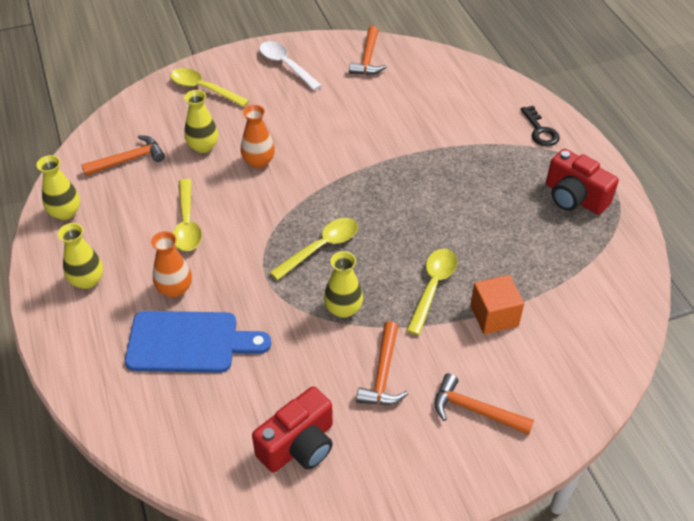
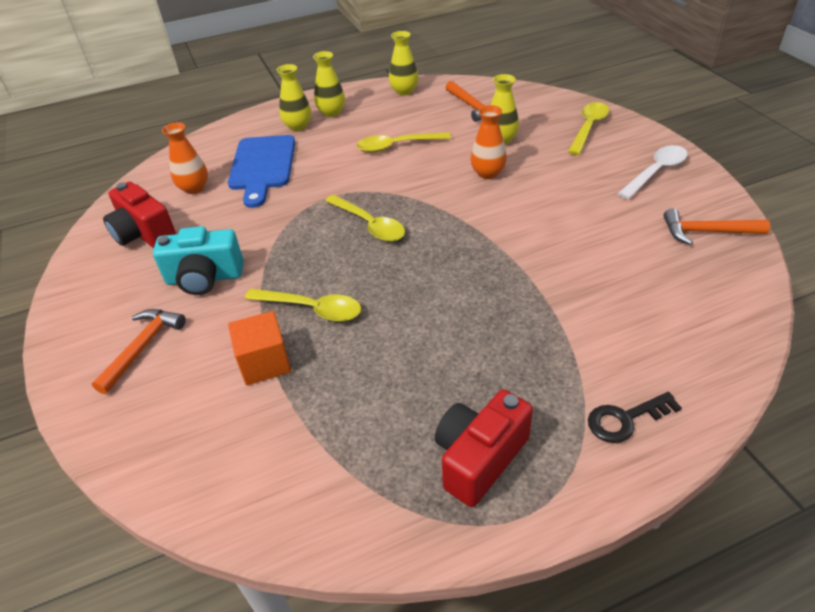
camera: 90 degrees right, 5 degrees down
(175, 289) = (320, 151): orange vase -> orange vase (194, 188)
(343, 309) = (288, 246): yellow vase -> yellow vase (298, 126)
(383, 374) = (205, 278): orange hammer -> turquoise camera

